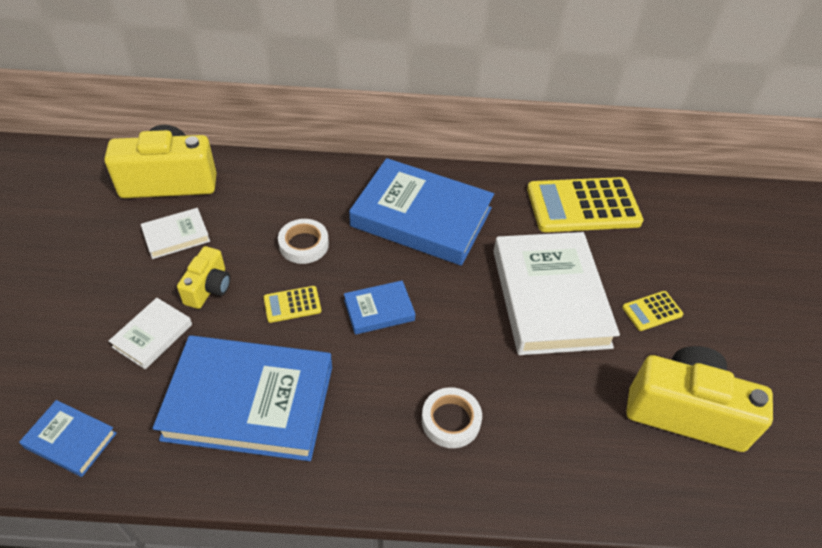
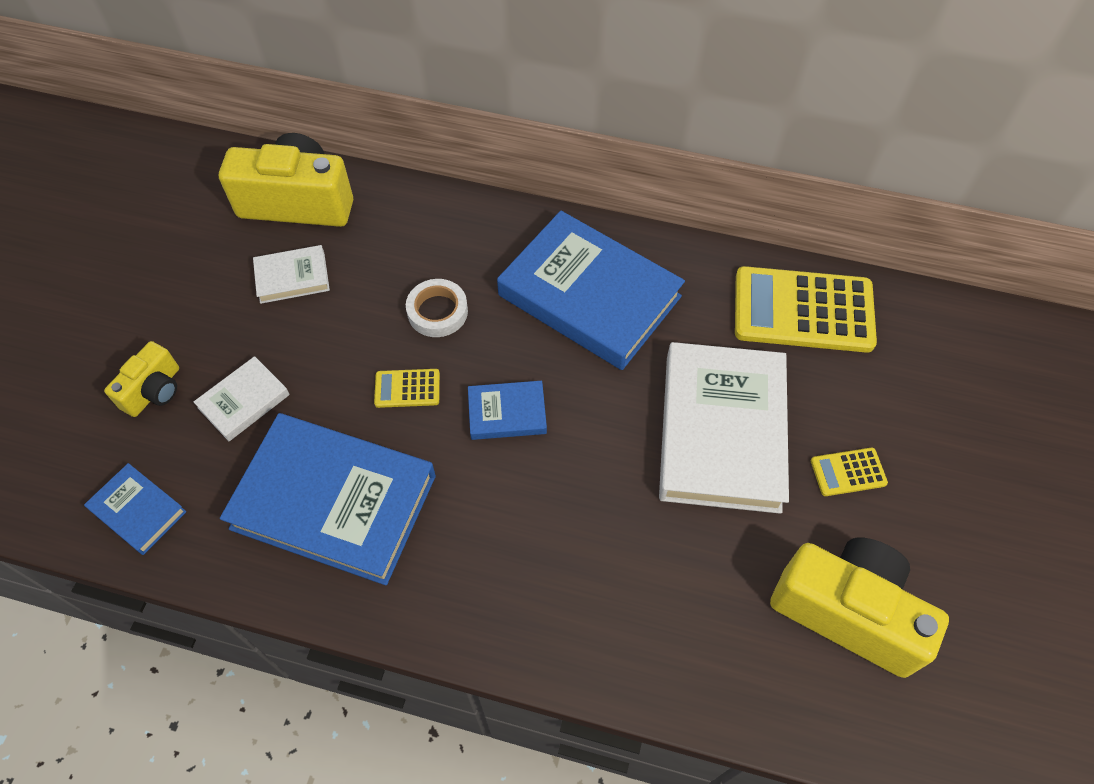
camera: 15 degrees right, 10 degrees up
(209, 288) = (316, 351): yellow camera -> yellow camera (154, 391)
(451, 420) = (557, 568): white tape -> none

